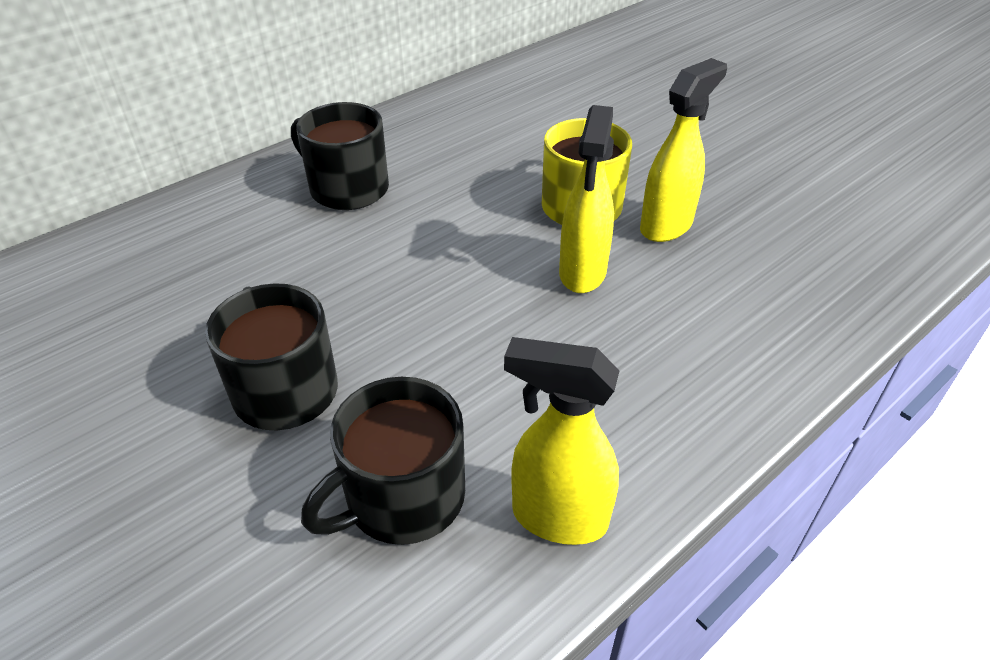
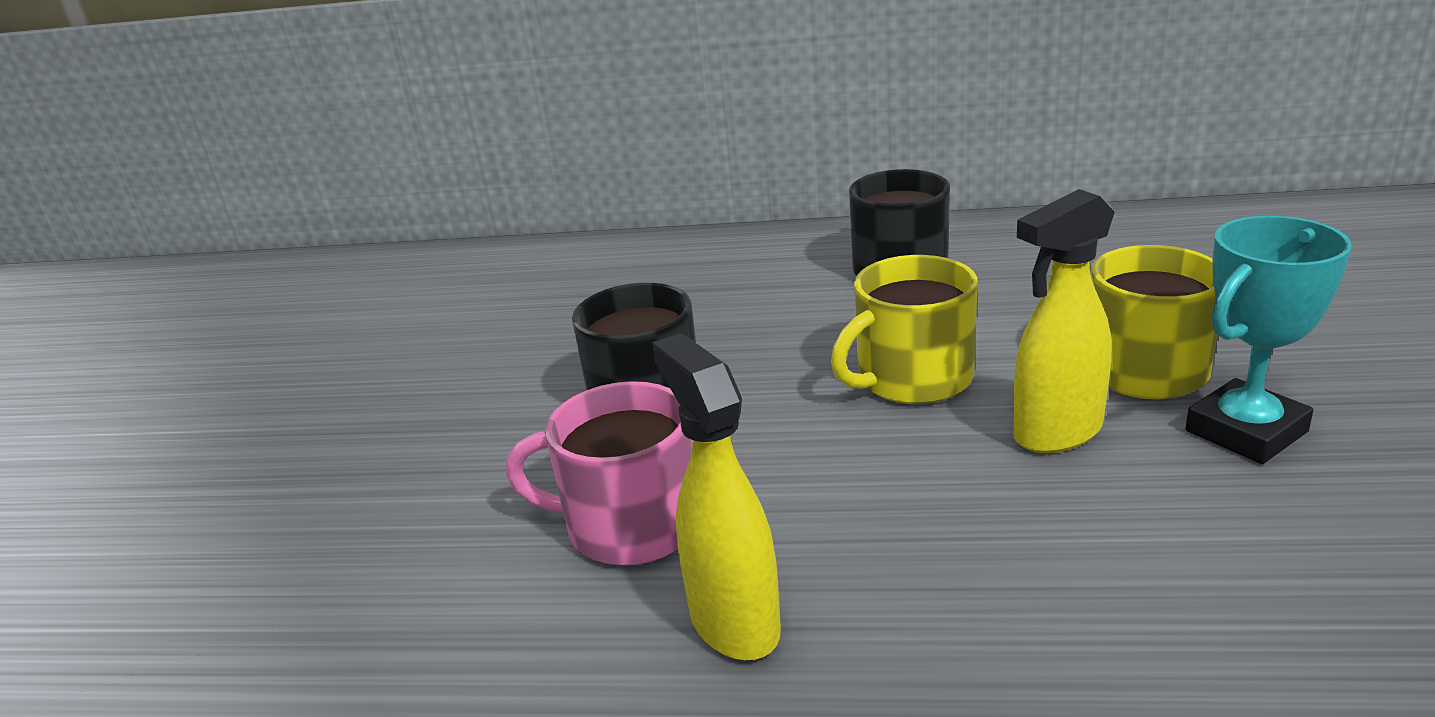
camera: 50 degrees right, 15 degrees down
(402, 497) = (630, 525): black mug -> pink mug
(457, 274) = (912, 378): none -> yellow mug
(666, 226) = (1246, 431): yellow spray bottle -> turquoise trophy

